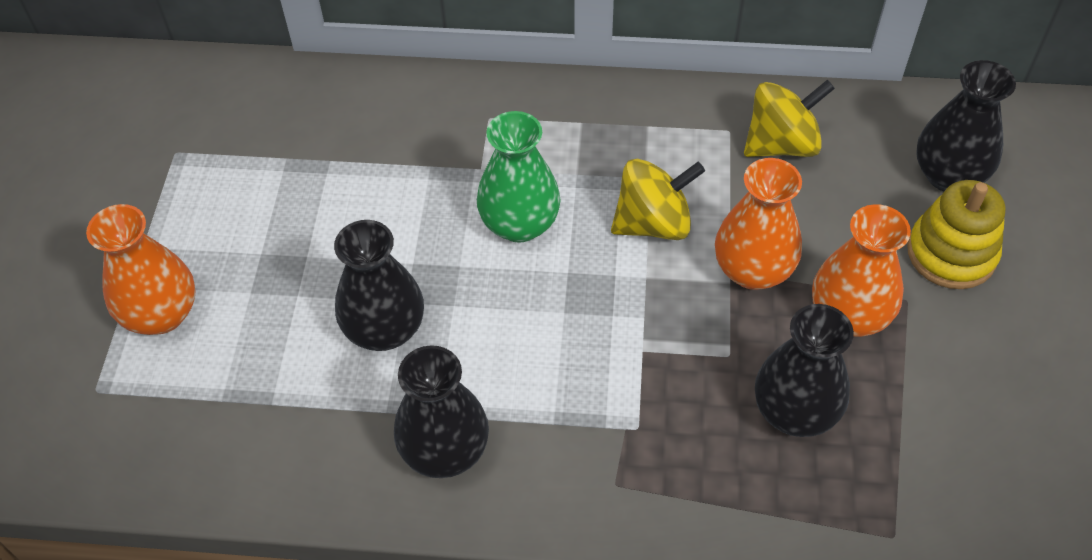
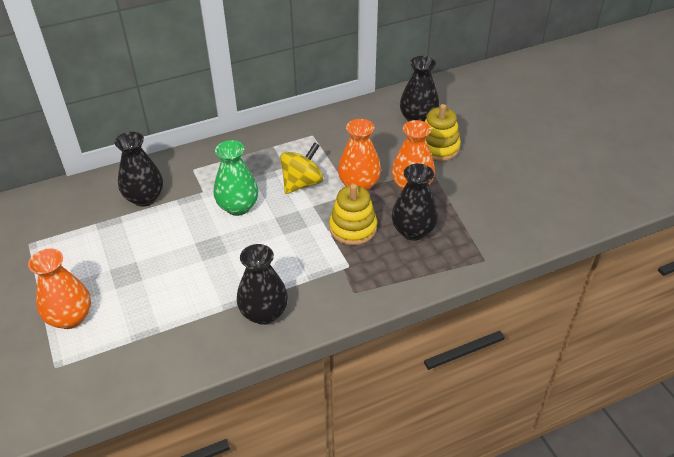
camera: 30 degrees left, 10 degrees down
(385, 329) = (199, 276): black vase -> black vase (144, 198)
(689, 355) = (353, 228): none -> yellow stacking toy
(781, 144) = (339, 132): yellow spinning top -> none

